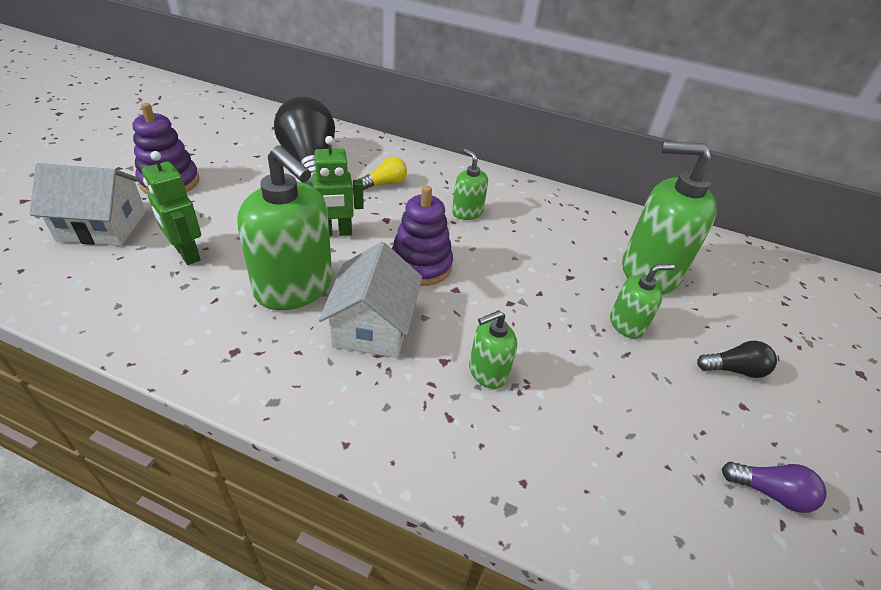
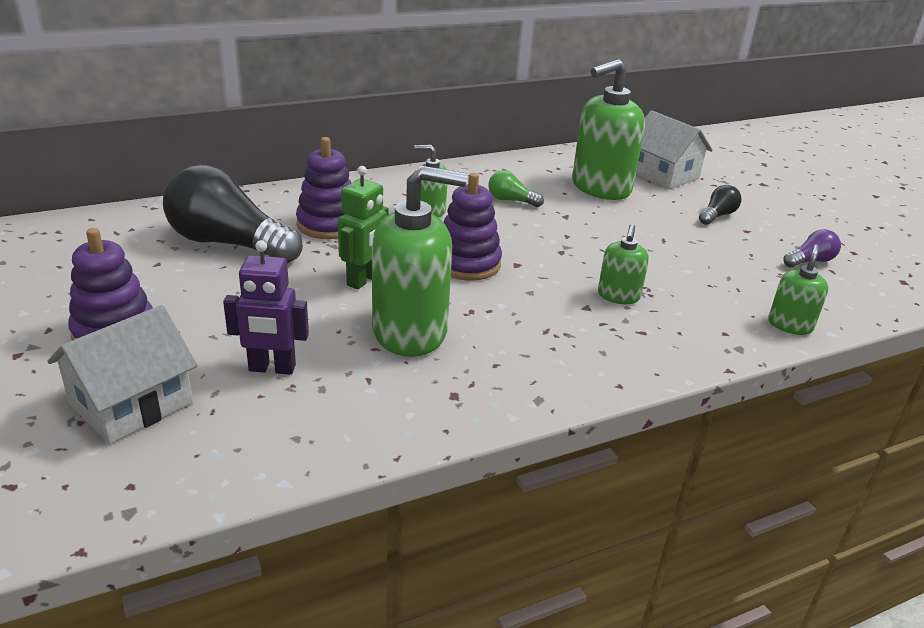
camera: 45 degrees left, 10 degrees down
(187, 254) = (272, 368): green robot -> purple robot
(373, 326) = (510, 317): white house -> white house (663, 174)
(385, 184) = (328, 224): yellow light bulb -> purple stacking toy
(545, 238) = (511, 200): none -> green light bulb
(626, 324) = (638, 224): green soap dispenser -> green soap dispenser (790, 325)

